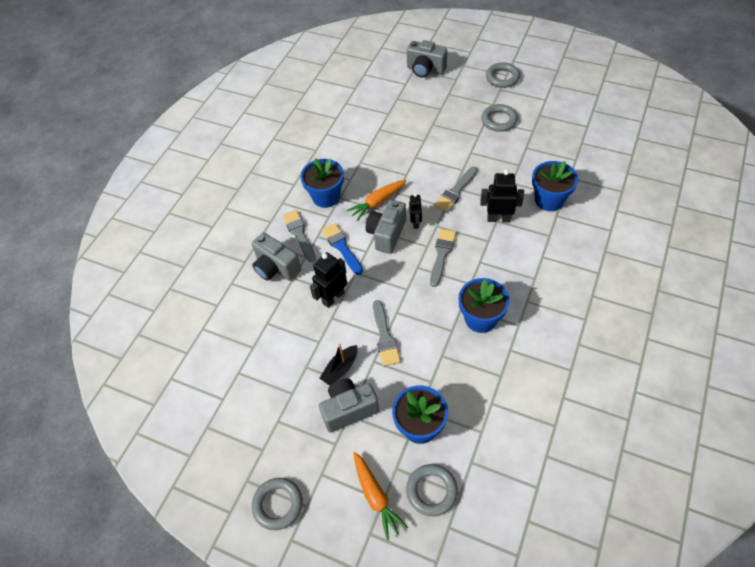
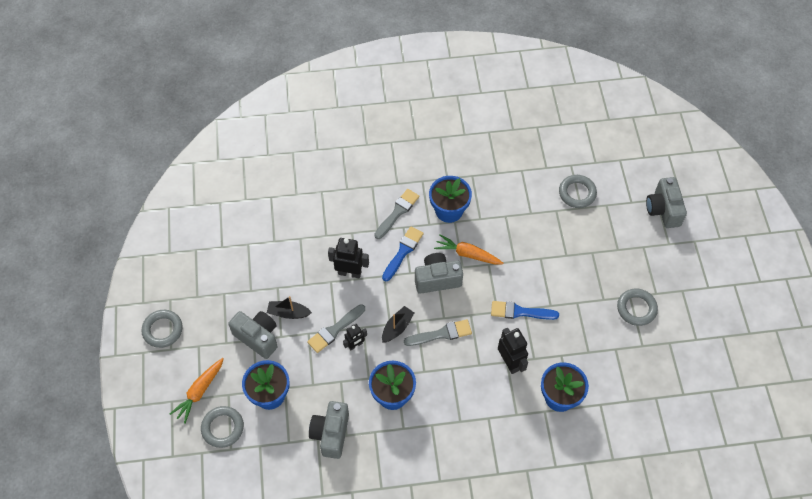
camera: 55 degrees right, 5 degrees up
(276, 268) = (354, 215): grey camera -> grey camera (331, 434)
(414, 285) = (397, 327): none -> black boat
(415, 223) = (463, 296): black robot -> black robot (355, 345)
(456, 191) = (520, 312): grey brush -> blue brush
(502, 77) = (701, 285): grey ring -> grey ring (577, 193)

